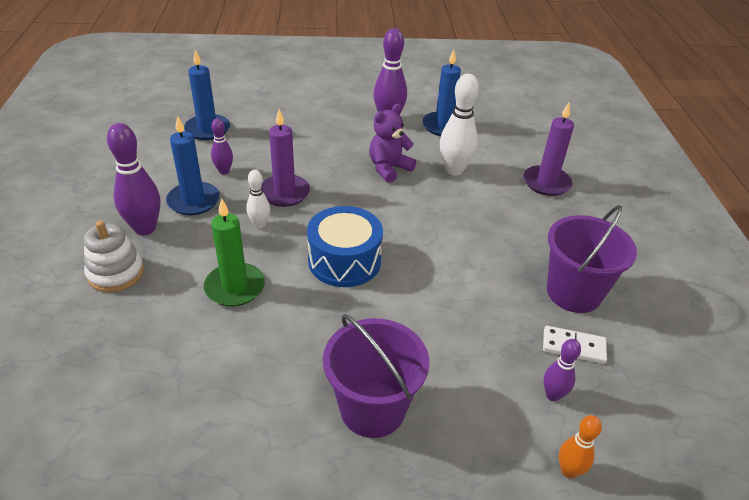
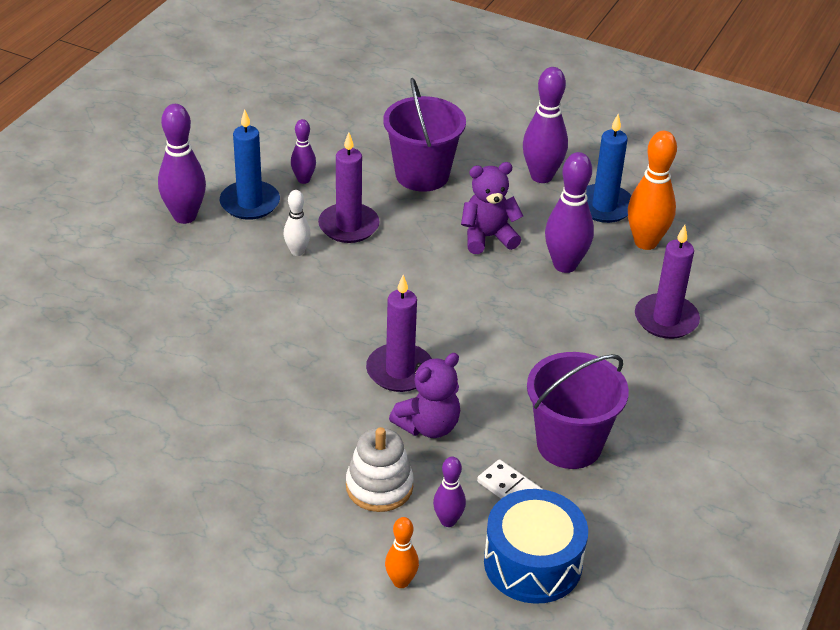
camera: 30 degrees right, 0 degrees up
(116, 273) = (132, 251): white stacking toy -> white stacking toy (379, 486)
(207, 129) = (321, 123): blue candle -> none
(235, 287) = (228, 305): green candle -> none
(344, 261) = (353, 320): blue drum -> blue drum (533, 563)
(372, 409) = (270, 459): purple bucket -> purple bucket (422, 175)
(411, 287) = (400, 371): none -> purple candle
(454, 170) = (565, 265): white bowling pin -> purple bowling pin
(469, 321) = (428, 426): none -> purple teddy bear
(488, 140) = (645, 242): none -> orange bowling pin

